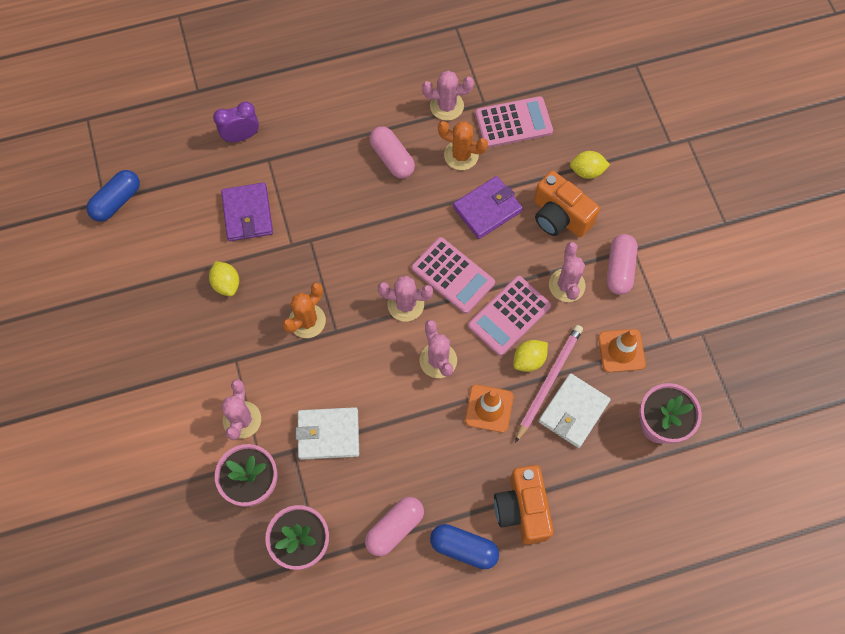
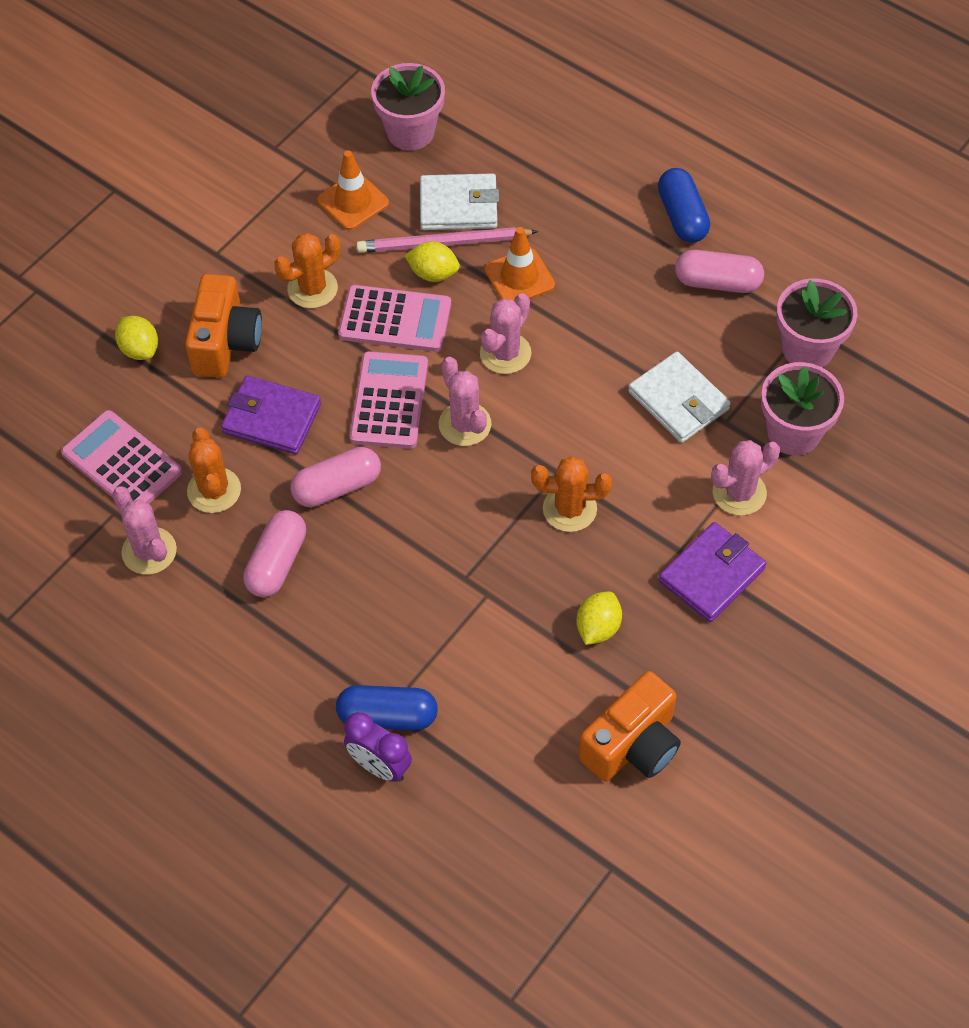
camera: 125 degrees left, 10 degrees down
(117, 201) = (598, 849): blue capsule -> blue capsule (387, 716)
(247, 214) = (486, 673): purple wallet -> purple wallet (711, 575)
(522, 509) = (599, 192): orange camera -> orange camera (632, 745)
(566, 285) = (312, 288): pink cactus -> orange cactus
(619, 269) = (252, 252): pink capsule -> pink capsule (337, 487)

